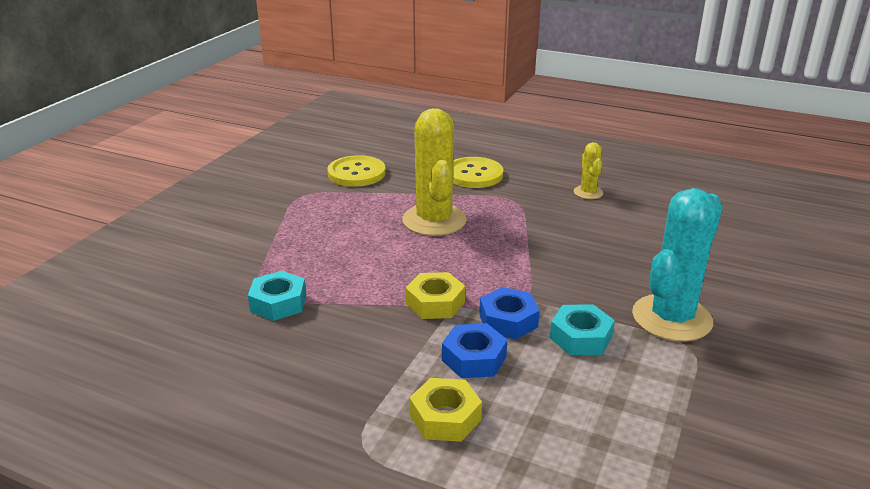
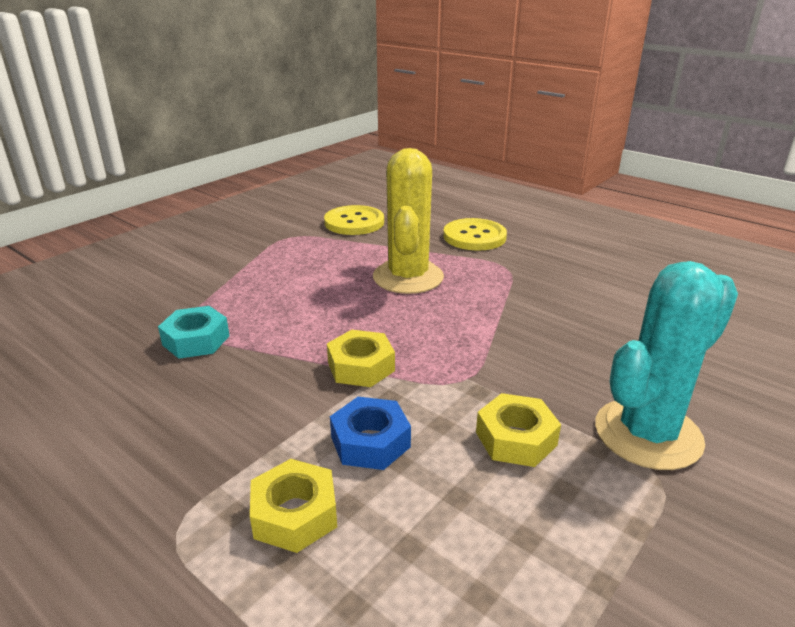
camera: 15 degrees right, 0 degrees up
(508, 320) = (435, 401): blue nut -> none
(580, 337) = (516, 439): turquoise nut -> yellow nut
(588, 192) = (595, 269): yellow cactus -> none

